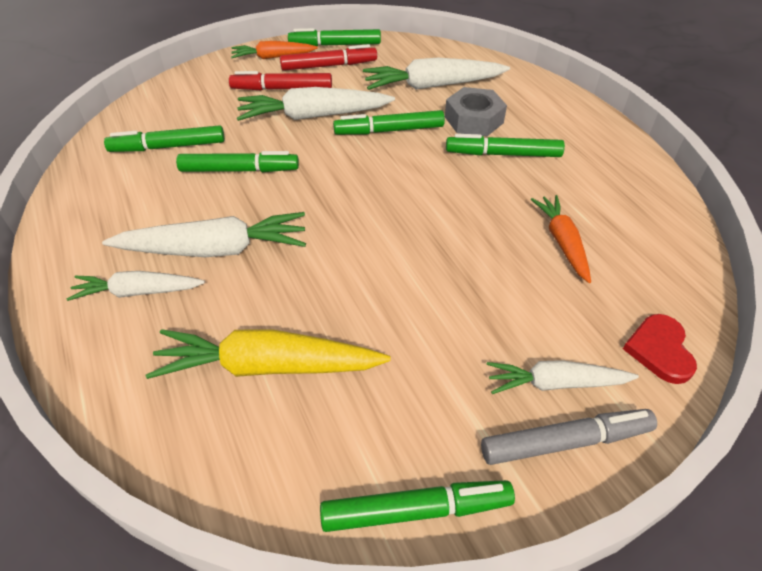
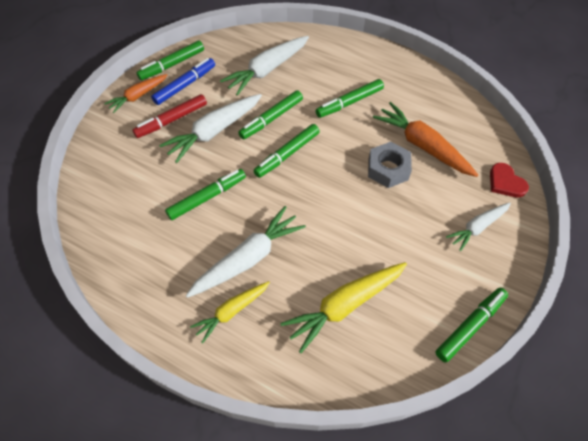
camera: 35 degrees left, 10 degrees up
(137, 292) = (231, 312): white carrot -> yellow carrot
(168, 147) = (141, 206): green marker -> green marker (287, 154)
(329, 66) = (185, 85): red marker -> blue marker
(474, 119) = (313, 85): grey nut -> grey nut (388, 169)
(562, 242) = (422, 145): orange carrot -> orange carrot, size x1.61
(565, 441) = (502, 253): grey marker -> none

